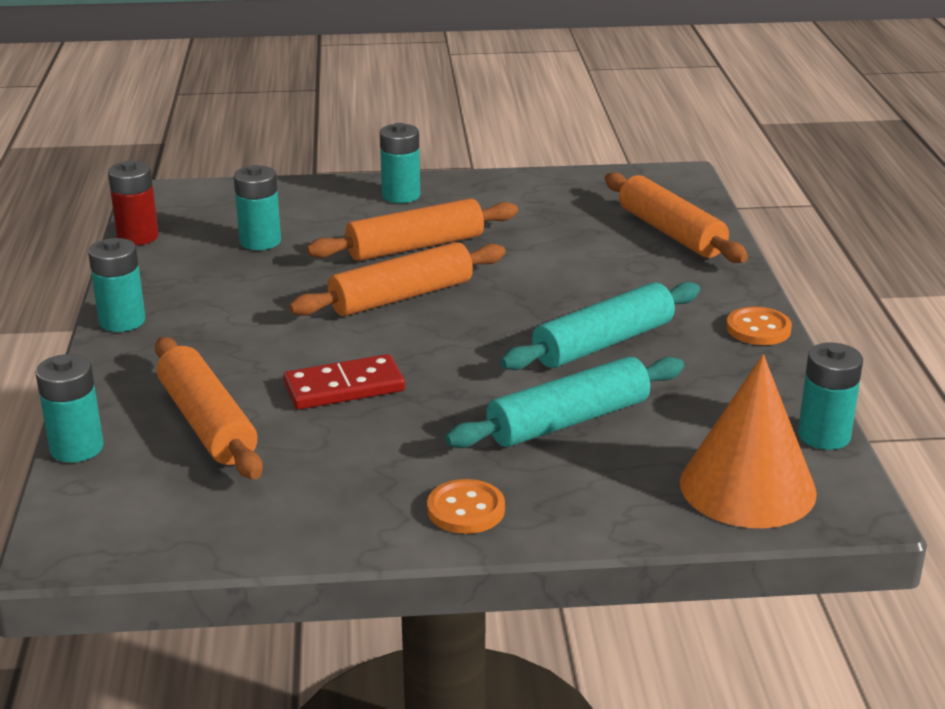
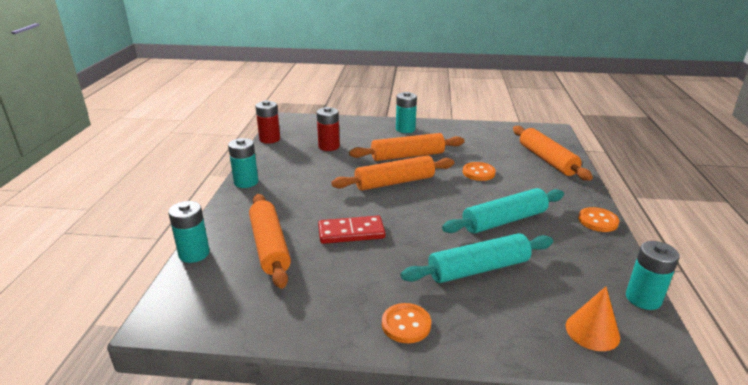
camera: 10 degrees right, 0 degrees up
(260, 241) = (329, 146): turquoise battery -> red battery
(550, 266) = (478, 173): none -> orange button
(747, 487) = (592, 331): orange cone -> orange cone, size x0.58

